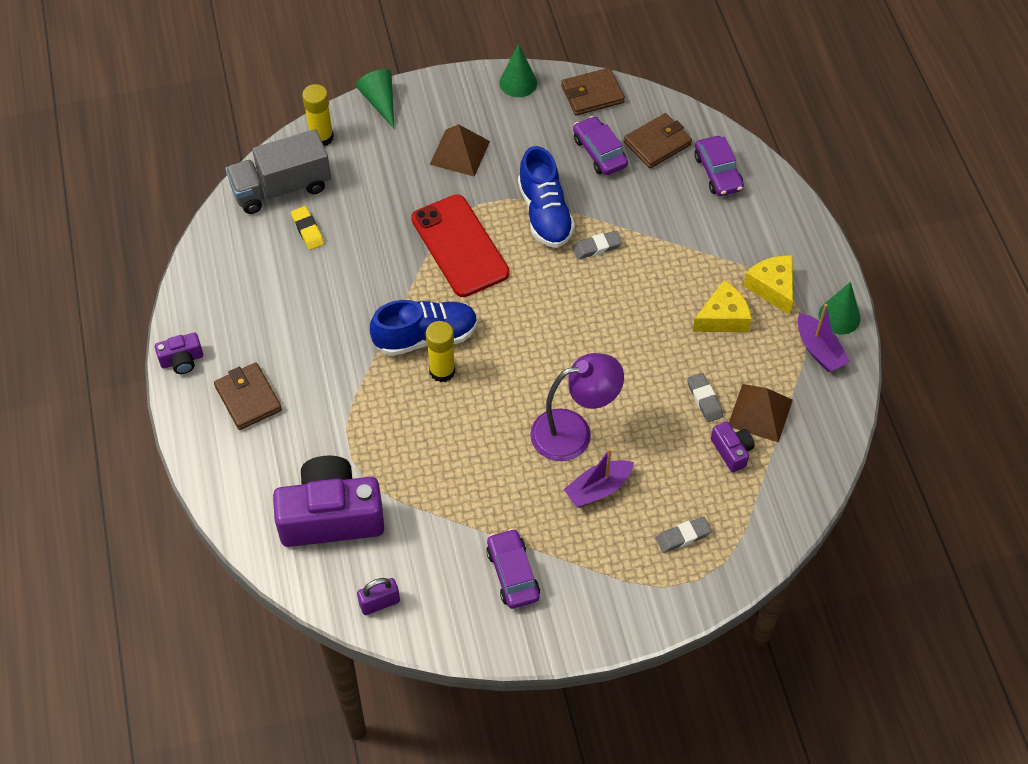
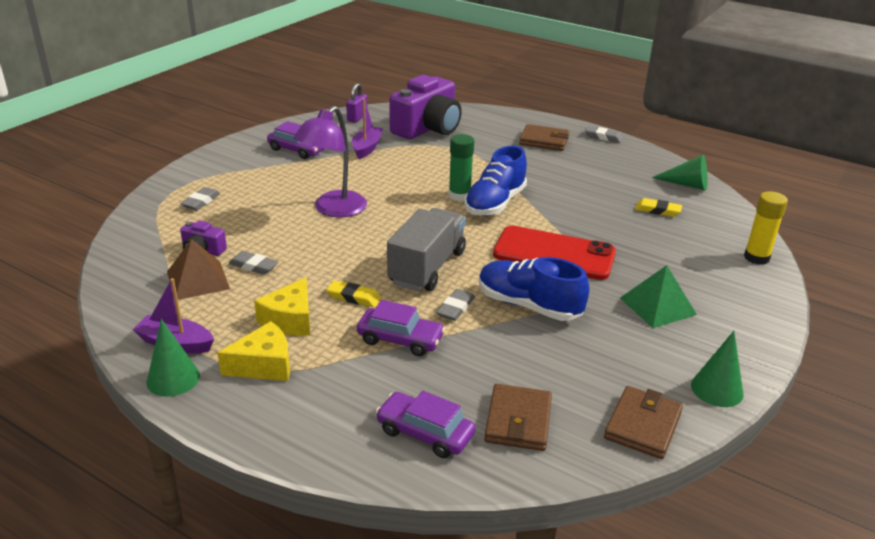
camera: 135 degrees right, 25 degrees down
(182, 360) = (603, 137): purple camera -> grey eraser
(281, 188) = (716, 220): grey truck -> grey truck (427, 267)
(380, 101) = (773, 302): green cone -> green cone (686, 184)
(442, 371) = (459, 195): yellow glue stick -> green glue stick
(459, 152) = (657, 306): brown pyramid -> green pyramid
(598, 489) = (284, 196): purple boat -> purple boat (367, 148)
(599, 152) = (557, 377): purple car -> purple car (400, 339)
(658, 308) = (354, 297): none -> yellow eraser
(772, 287) = (264, 365): yellow cheese -> yellow cheese turned 45 degrees counterclockwise

